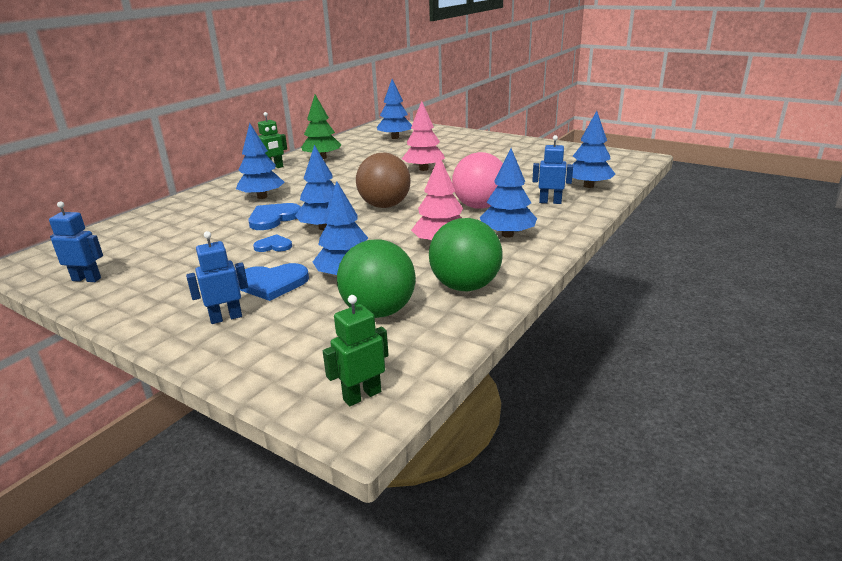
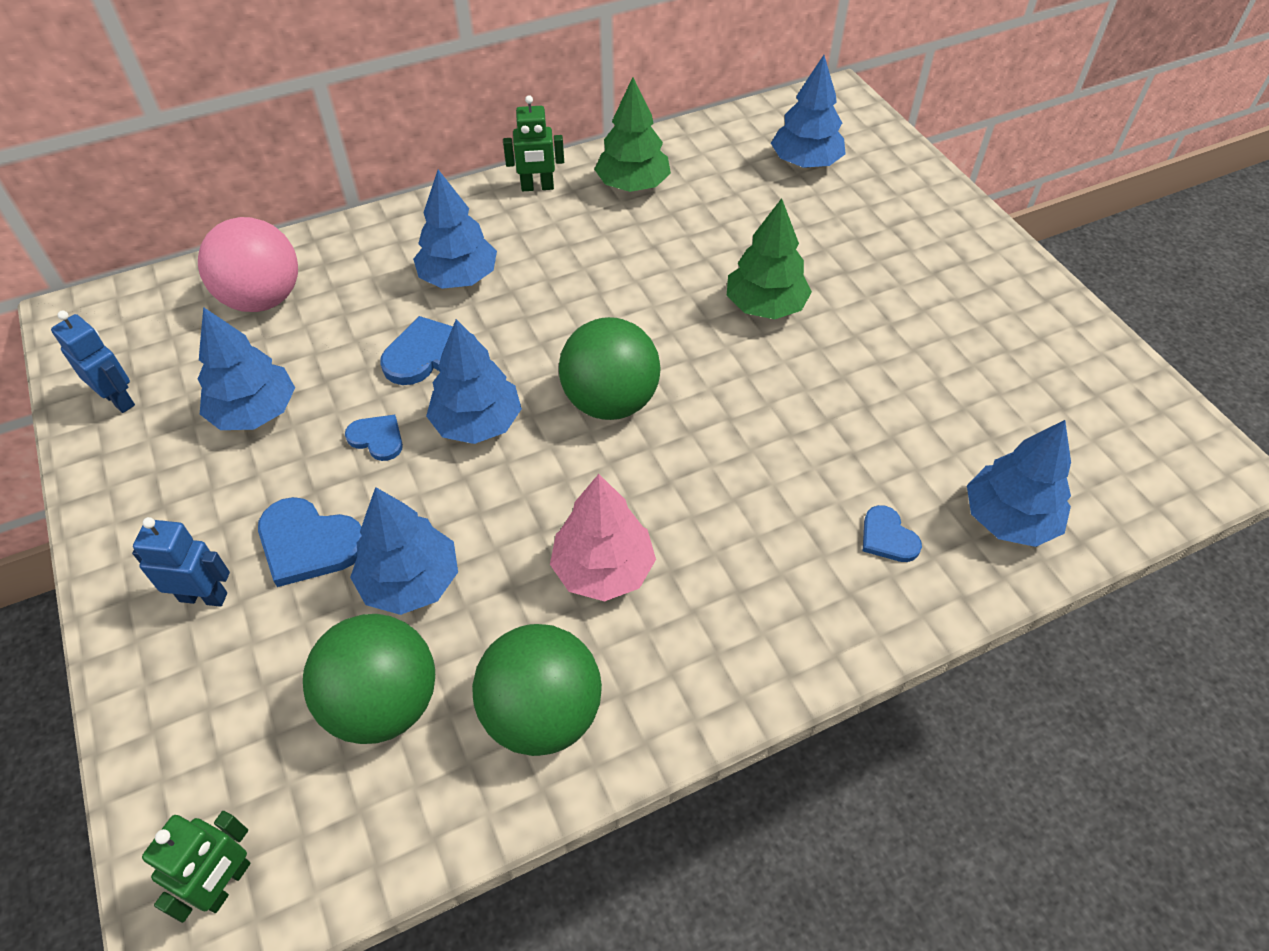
camera: 30 degrees right, 25 degrees up
(362, 395) = (227, 884): green robot -> green robot turned 120 degrees clockwise
(384, 206) = (610, 402): brown ball -> green ball
(423, 169) = (765, 306): pink tree -> green tree
(479, 206) = (755, 486): pink ball -> pink ball (263, 299)
(507, 235) = (725, 603): blue tree -> blue tree (255, 412)
(550, 202) = (887, 537): blue robot -> blue heart

